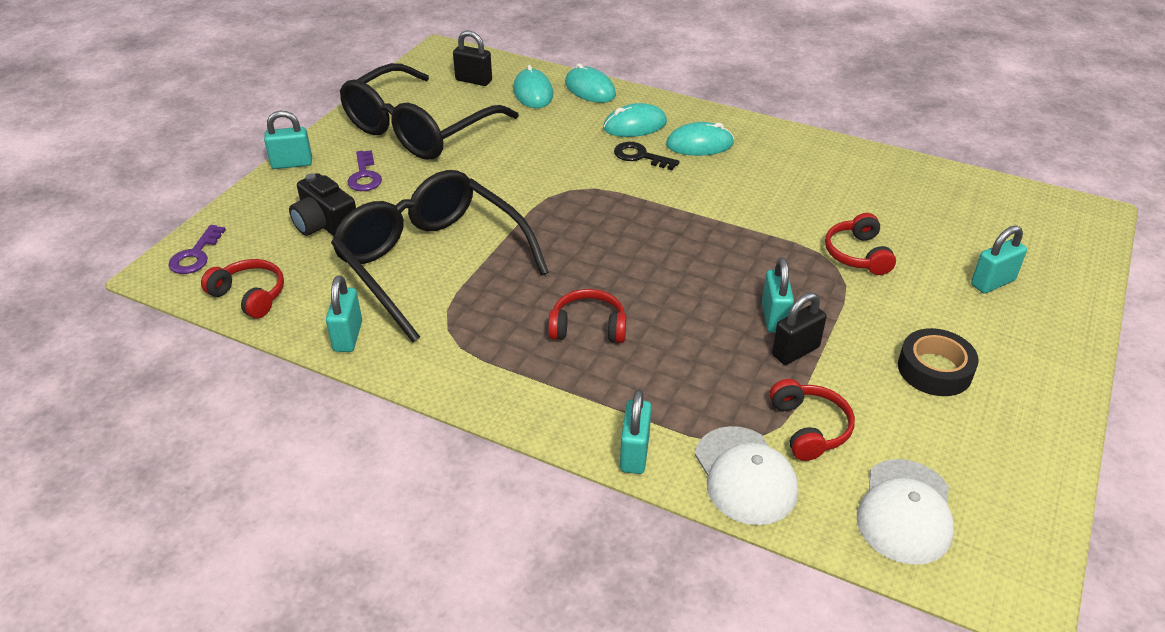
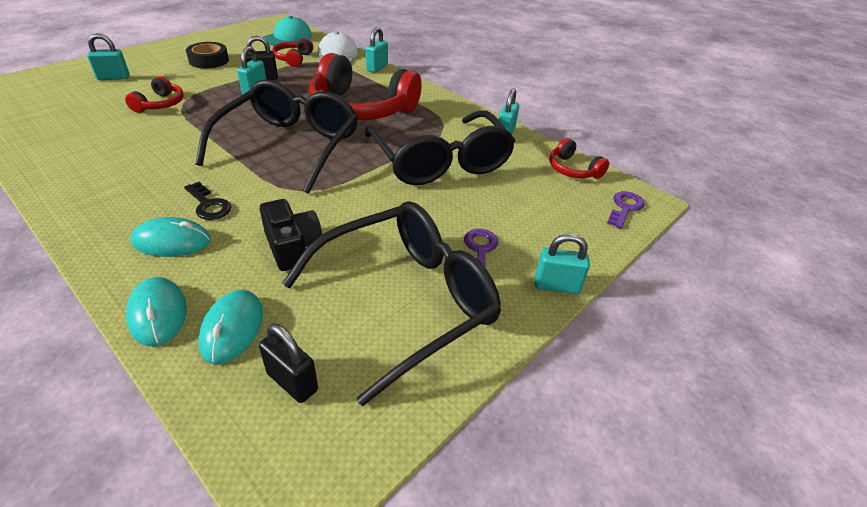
camera: 165 degrees left, 0 degrees up
(325, 224) = (519, 209): black camera -> black camera (293, 247)
(588, 327) = (361, 108): red headphones -> red headphones, size x2.17
(629, 237) = (290, 145): none -> black glasses
(699, 144) = (141, 203): turquoise mouse -> none
(905, 511) = (288, 37): white cap -> turquoise cap

